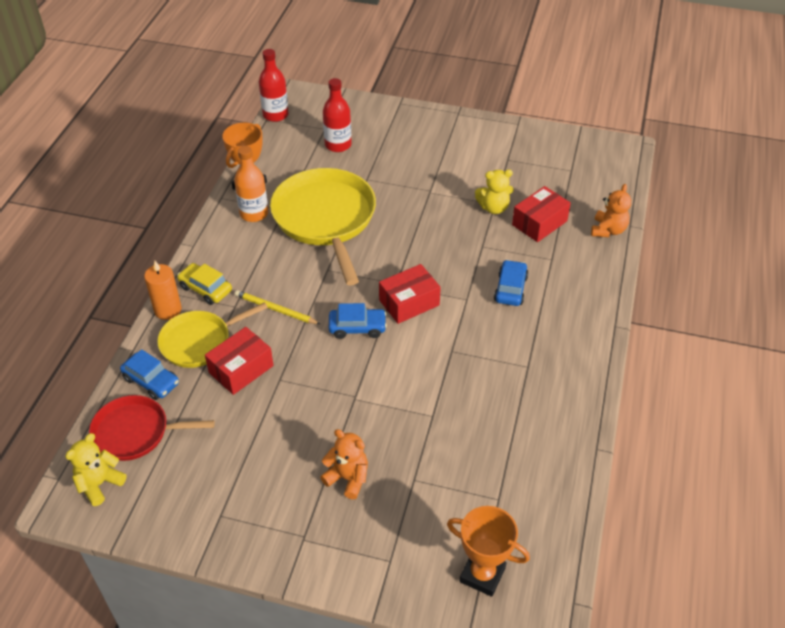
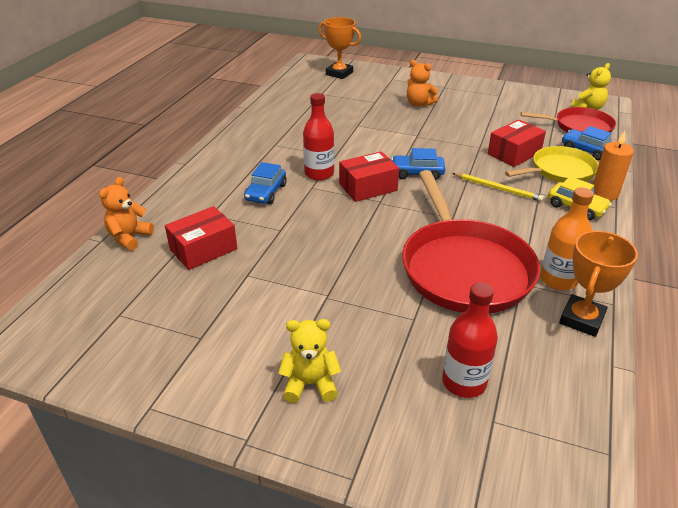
camera: 175 degrees left, 10 degrees down
(275, 115) = (596, 463): red bottle -> red bottle (319, 174)
(325, 219) = (464, 268): yellow pan -> red pan
(493, 208) = (250, 269): yellow teddy bear -> yellow teddy bear (310, 384)

